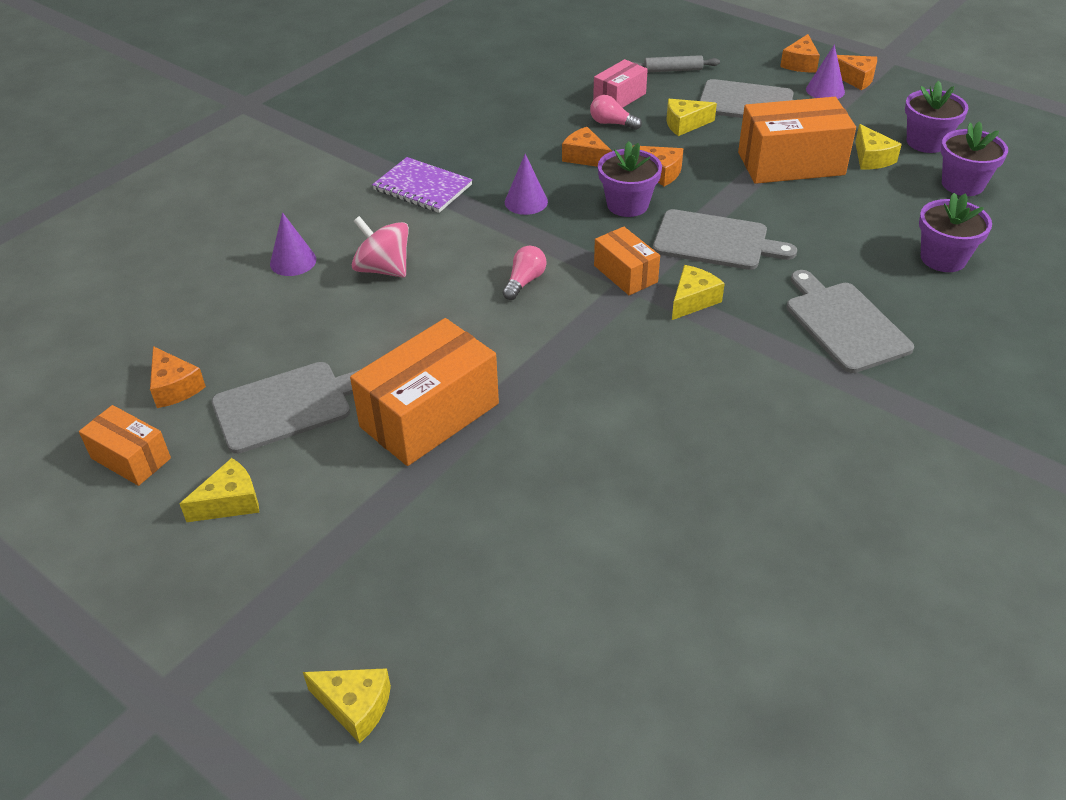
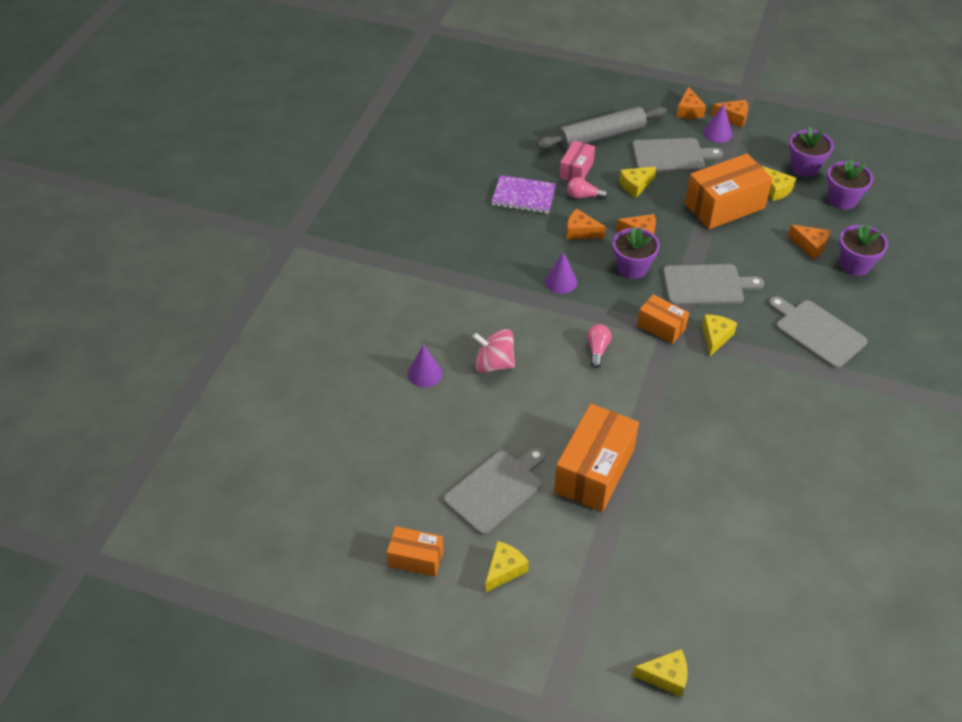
camera: 20 degrees left, 5 degrees up
(174, 387) = (408, 497): orange cheese -> orange cheese (810, 246)
(422, 187) = (479, 286): purple notebook -> purple notebook (523, 196)
(673, 70) = (601, 135): grey rolling pin -> grey rolling pin, size x1.98

